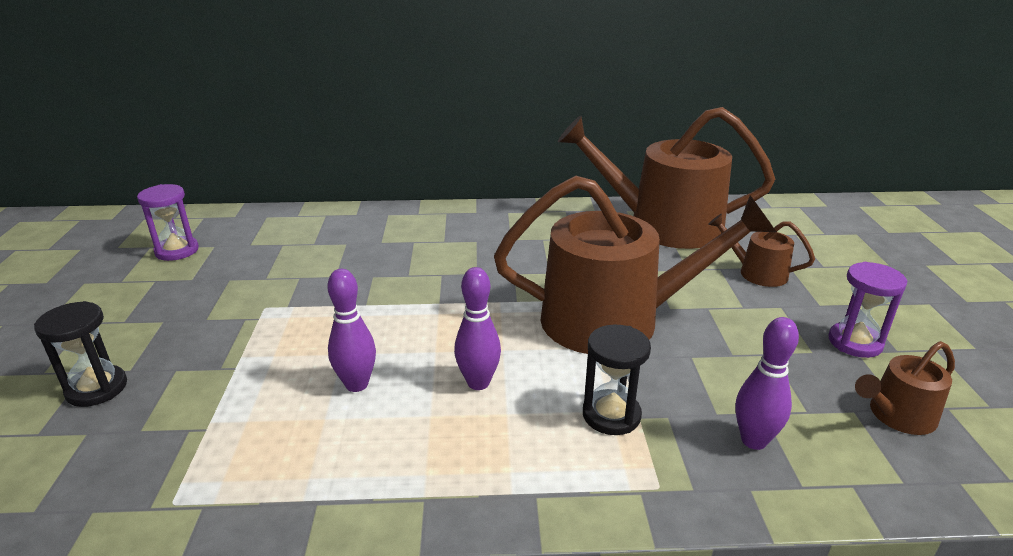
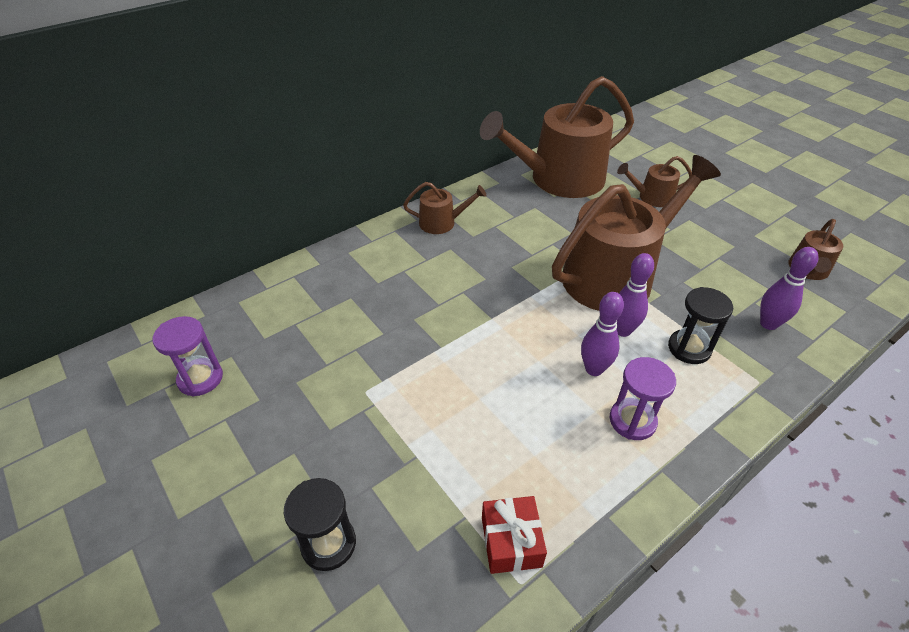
camera: 35 degrees left, 15 degrees up
(211, 468) = (511, 541): none -> red gift
(357, 384) = (521, 416): purple bowling pin -> purple bowling pin (622, 330)
(495, 221) = (442, 223): none -> brown watering can
(855, 342) = (747, 229): purple hourglass -> purple hourglass (632, 421)

